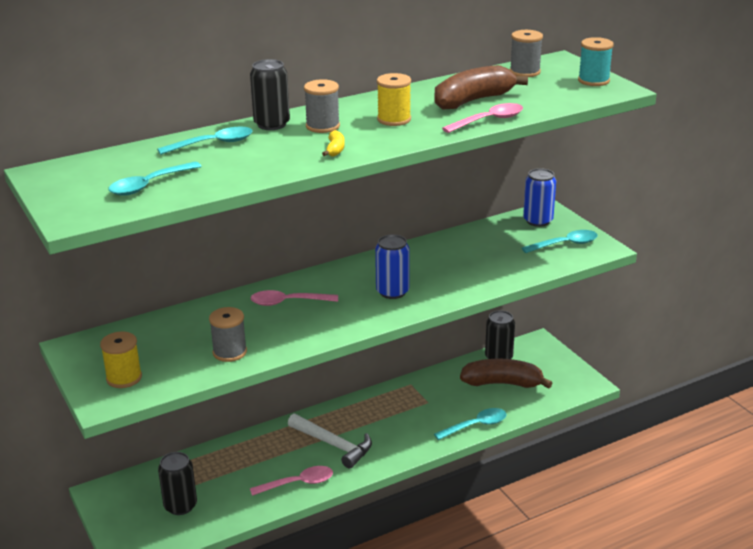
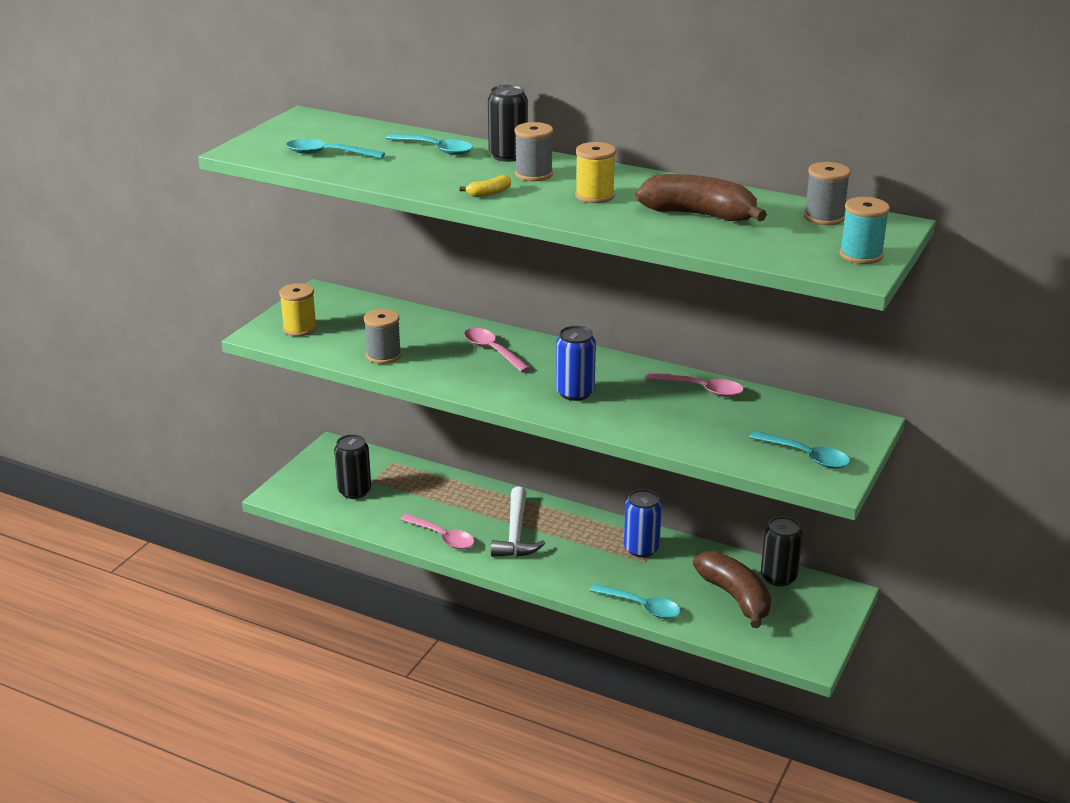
camera: 55 degrees right, 0 degrees up
(489, 120) = (658, 234): pink spoon -> pink spoon (701, 389)
(538, 221) = (835, 424): blue can -> blue can (641, 549)

